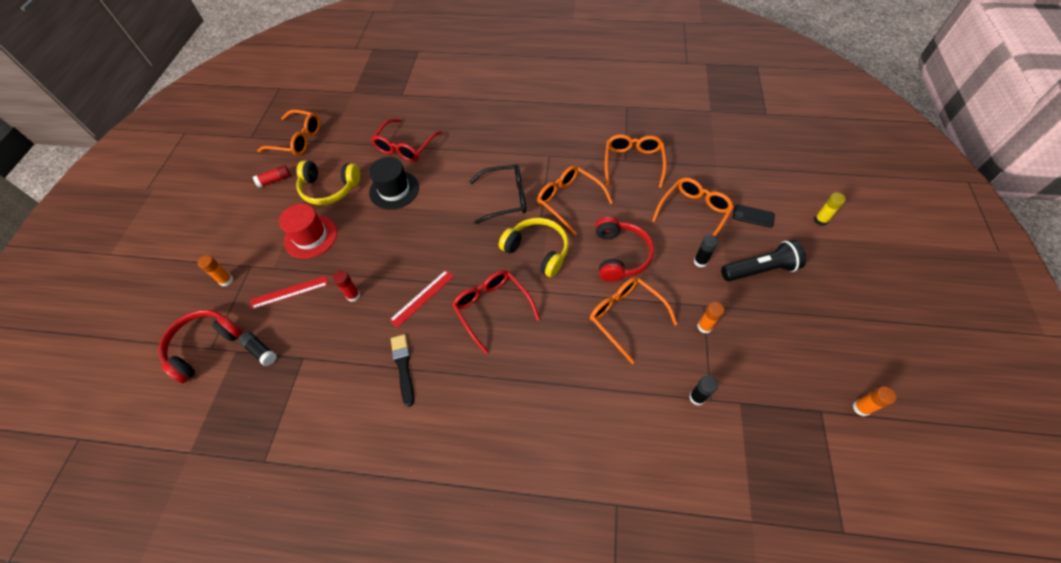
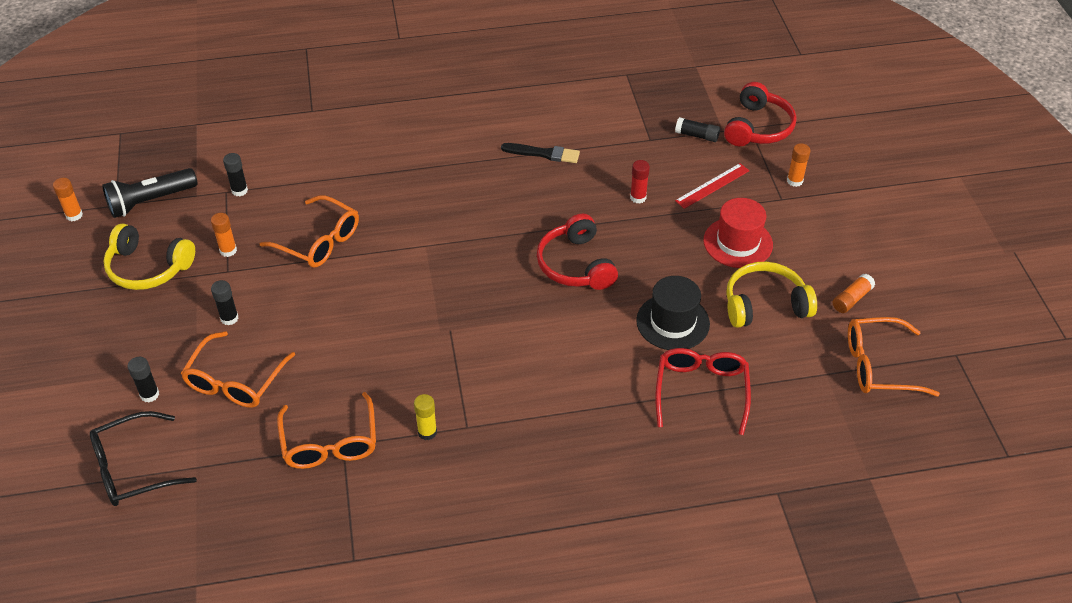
camera: 160 degrees right, 10 degrees down
(275, 180) = (851, 299): red glue stick -> orange glue stick
(403, 367) = (543, 153): black brush -> black brush turned 45 degrees counterclockwise
(422, 298) = (558, 211): red ruler -> none
(492, 308) = (473, 218): red glasses -> none
(505, 198) = (509, 344): black glasses -> black glasses (133, 468)
(537, 251) = (441, 287): yellow headphones -> yellow headphones (148, 267)
(569, 201) = (416, 360): orange glasses -> none
(620, 255) = (334, 304): red headphones -> red headphones (576, 265)
(753, 216) = (149, 395): black phone -> black glue stick
(760, 270) = (153, 324): black flashlight -> black flashlight (150, 201)
(820, 220) = (53, 409): yellow glue stick -> yellow glue stick (427, 432)

